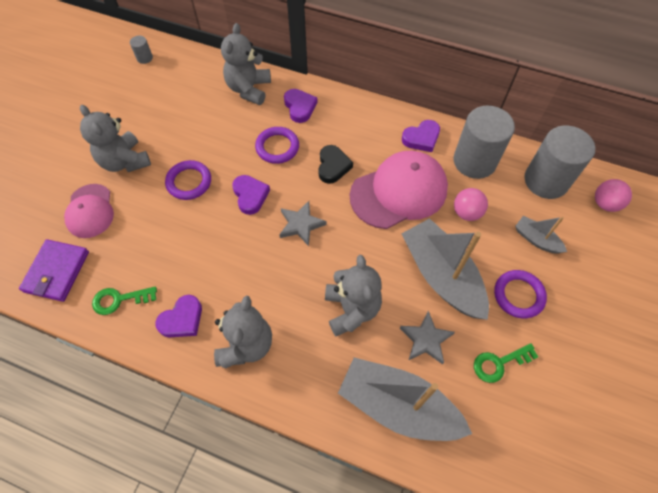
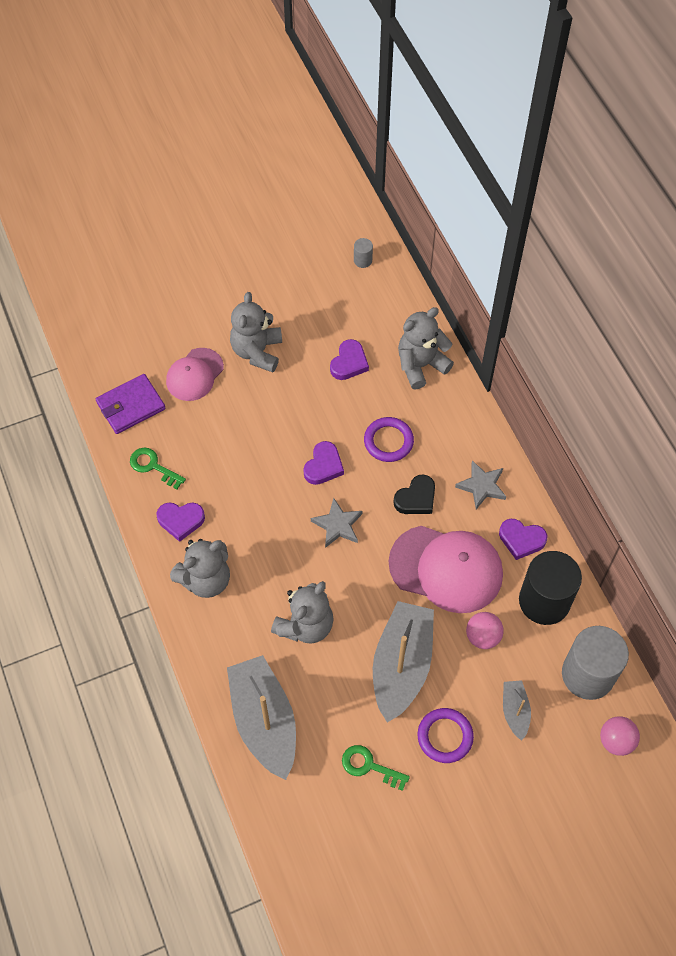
camera: 45 degrees right, 0 degrees up
(189, 182) = (288, 412): purple ring -> none
(300, 107) = (446, 419): purple heart -> purple heart (349, 363)
(426, 339) = (335, 698): grey star -> grey star (482, 486)
(474, 161) = (544, 601): grey cylinder -> black cylinder

